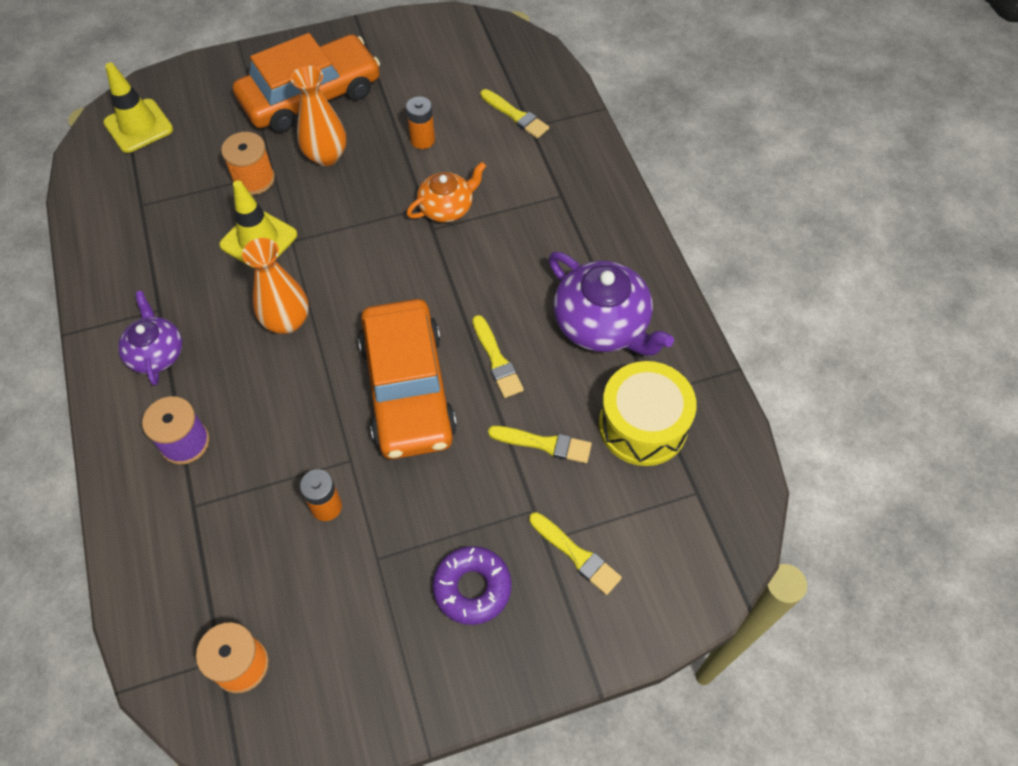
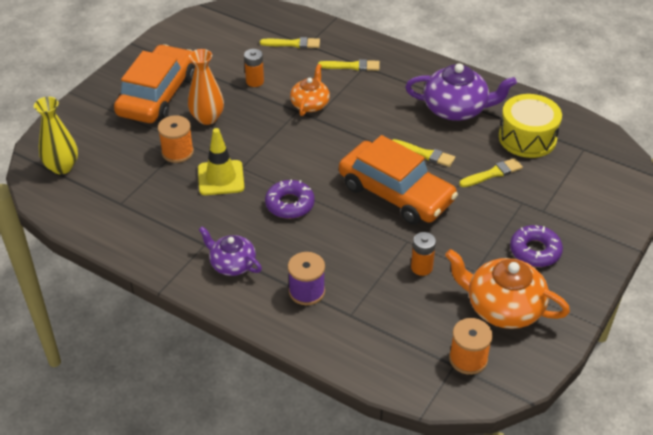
camera: 40 degrees left, 15 degrees down
(138, 126) = (62, 167): yellow traffic cone -> yellow vase
(287, 321) = (290, 204): orange vase -> purple donut
(351, 631) = (502, 307): none -> orange teapot
(576, 555) = (564, 207): yellow brush -> yellow brush (352, 66)

